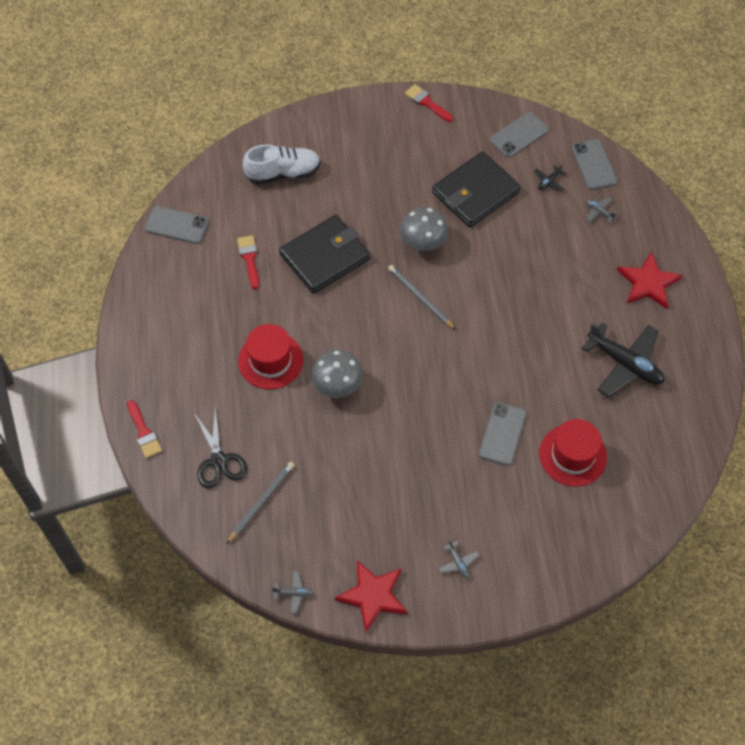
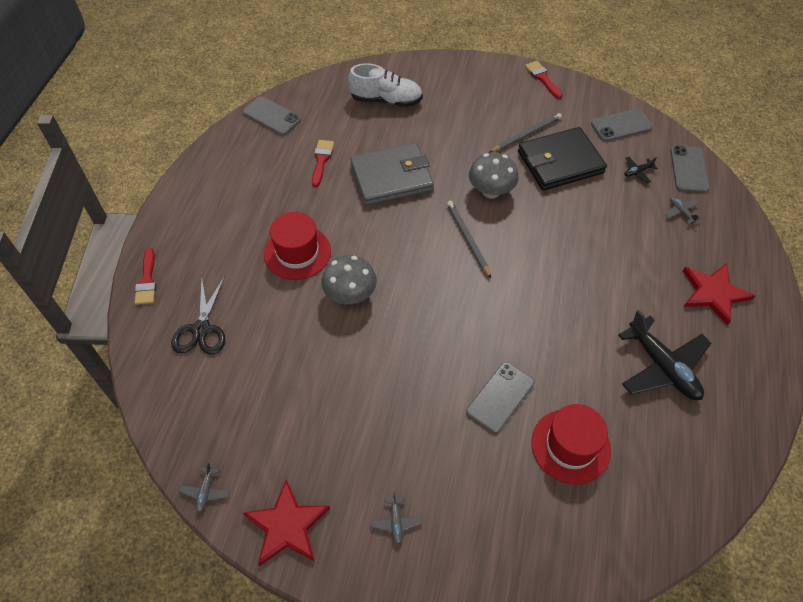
camera: 20 degrees right, 5 degrees down
(261, 502) = (221, 384): grey pencil -> grey pencil (526, 134)
(293, 593) = (205, 491): grey plane -> grey plane turned 75 degrees clockwise
(325, 257) = (391, 178): black wallet -> grey wallet

